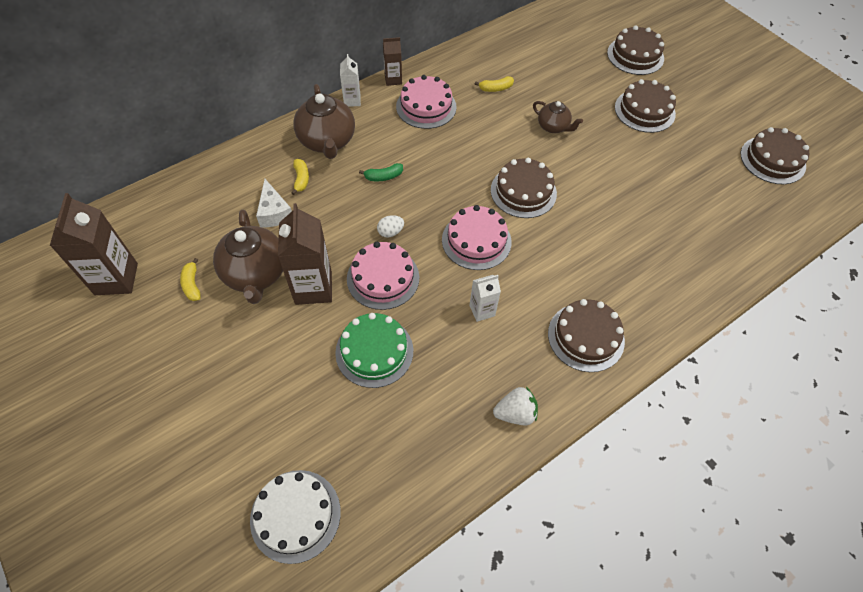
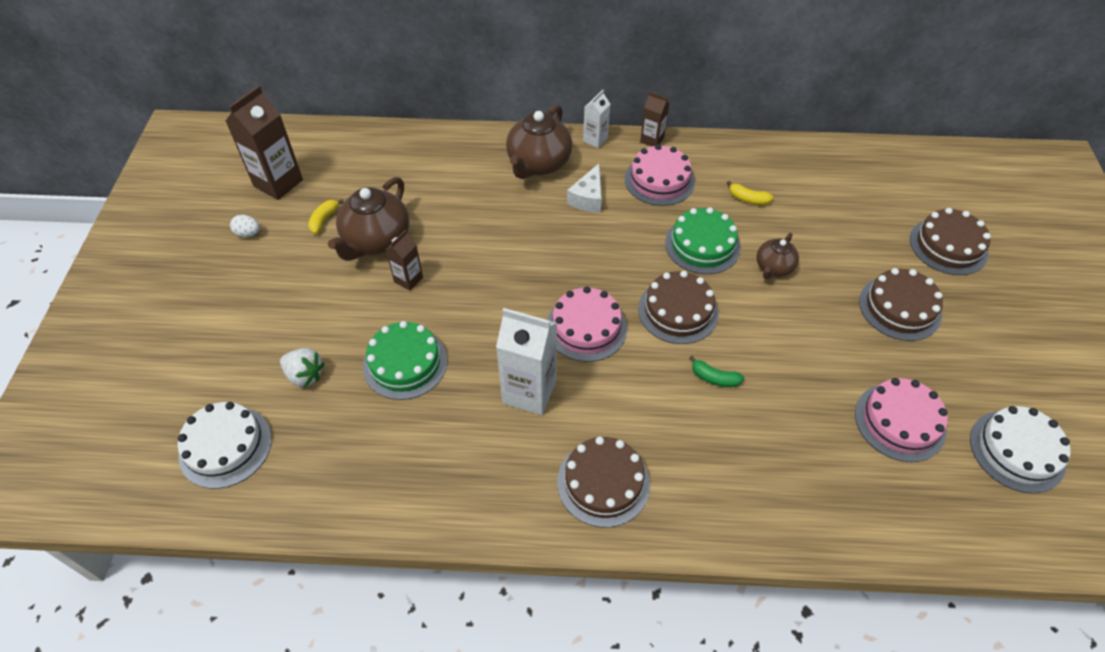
camera: 40 degrees right, 5 degrees down
(274, 212) = (437, 199): white cheese -> white cheese (588, 198)
(301, 179) = (485, 184): yellow banana -> none
(313, 288) = (408, 279): brown carton -> brown carton, size x0.54
(383, 176) = (557, 221): green banana -> green banana (714, 378)
(383, 278) = (471, 307): pink cake -> pink cake (899, 422)
(390, 232) = (516, 273): white egg -> white egg (248, 233)
(482, 310) = (529, 392): white carton -> white carton, size x1.84
(496, 137) = (702, 245): none -> green cake
(515, 413) = (469, 500): white strawberry -> white strawberry (305, 375)
(553, 127) = (773, 268): brown teapot -> brown teapot turned 45 degrees clockwise
(772, 160) = (1017, 451): brown cake -> white cake

